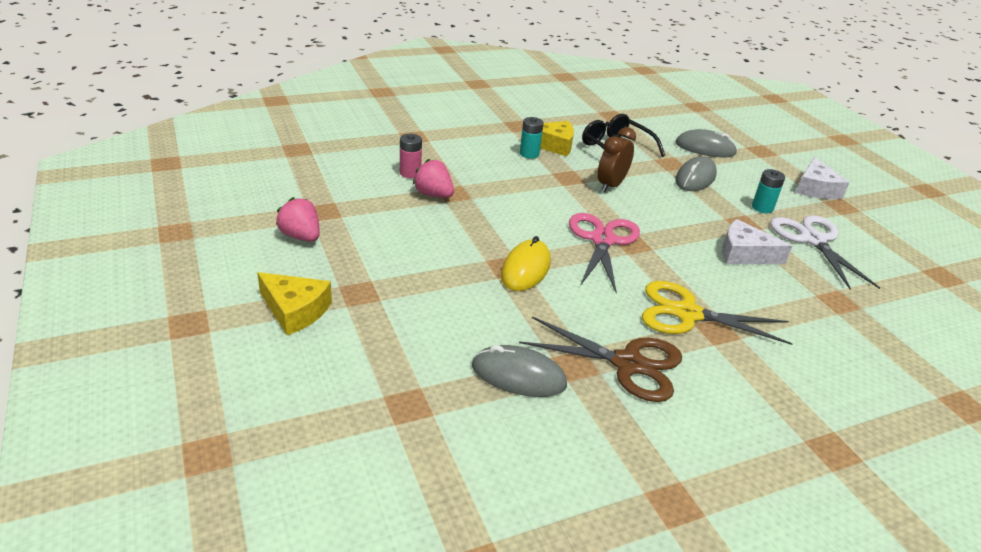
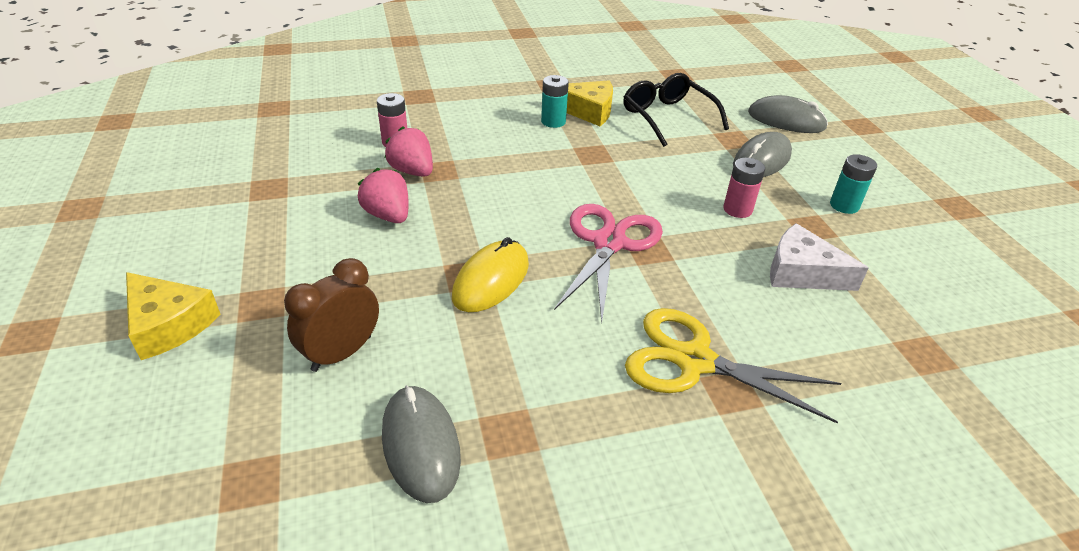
camera: 10 degrees right, 5 degrees up
(301, 236) = (225, 221): pink strawberry -> pink strawberry (388, 215)
(518, 376) = (421, 445): grey mouse -> grey mouse turned 45 degrees clockwise
(611, 185) = (645, 167): brown clock -> brown clock (342, 353)
(627, 364) = (583, 437): brown scissors -> none
(687, 213) = (737, 209): none -> pink battery
(813, 240) = (907, 256): white scissors -> none
(815, 189) = (927, 181): white cheese -> none

